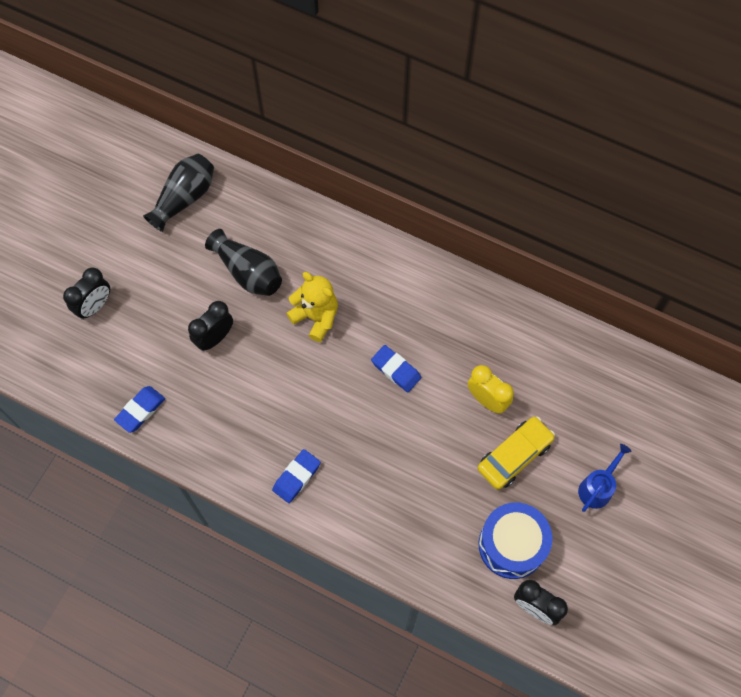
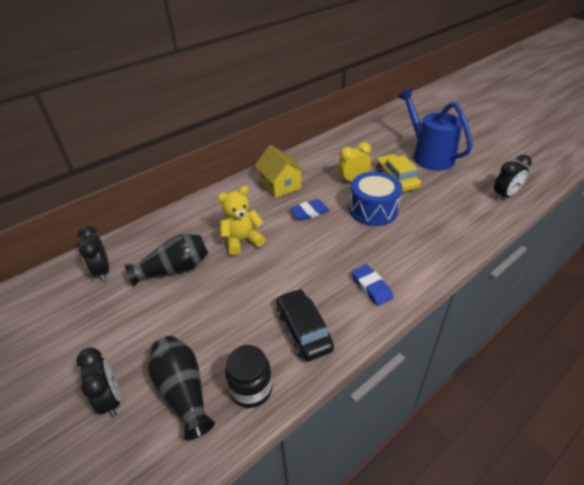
camera: 65 degrees left, 25 degrees down
(140, 410) = (251, 389): blue eraser -> black jar
(184, 198) = (71, 292): black vase -> black vase (183, 391)
(215, 338) = (216, 307): black clock -> black clock (102, 271)
(217, 429) = (303, 330): none -> black car
(437, 314) = (280, 185): none -> yellow house
(512, 545) = (458, 194): blue drum -> blue drum (373, 210)
(597, 487) = (428, 155): blue watering can -> blue watering can, size x1.97

